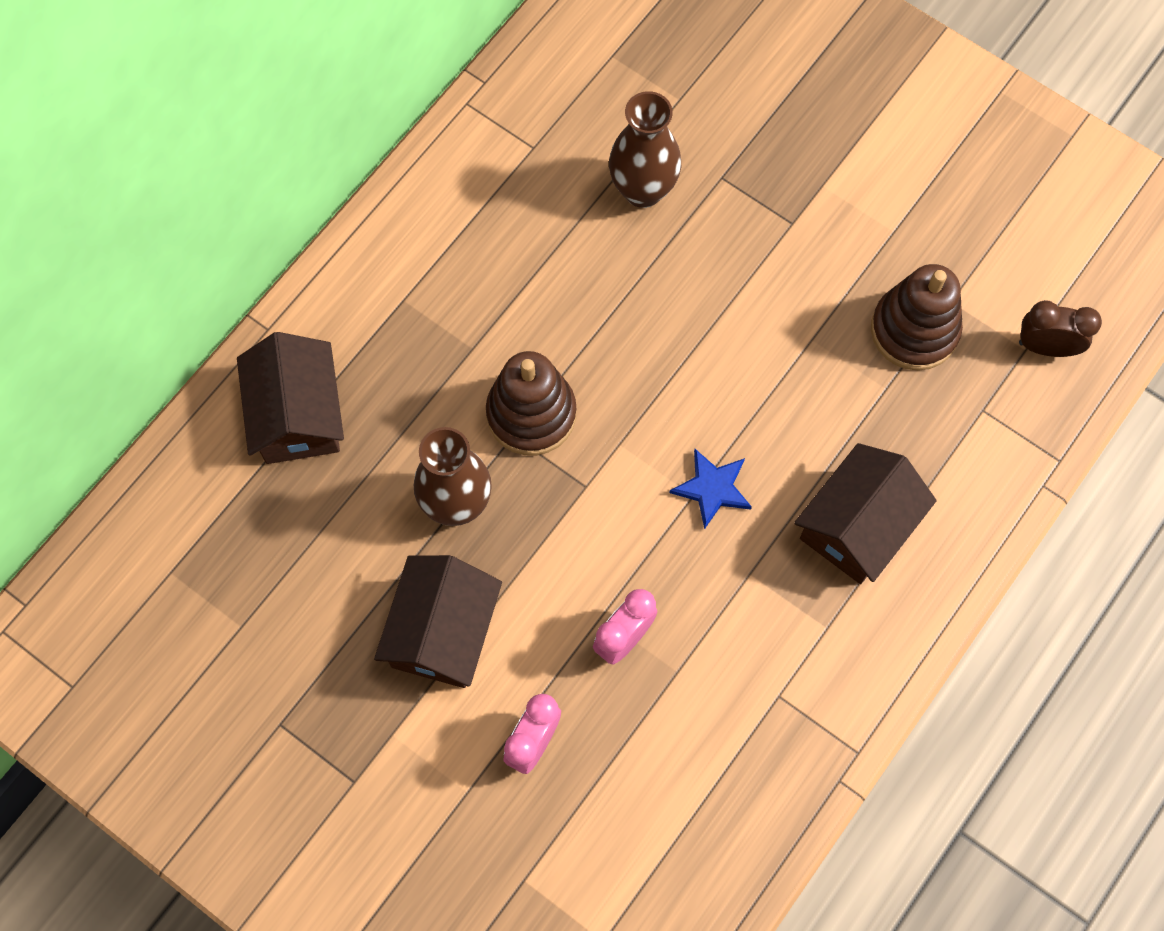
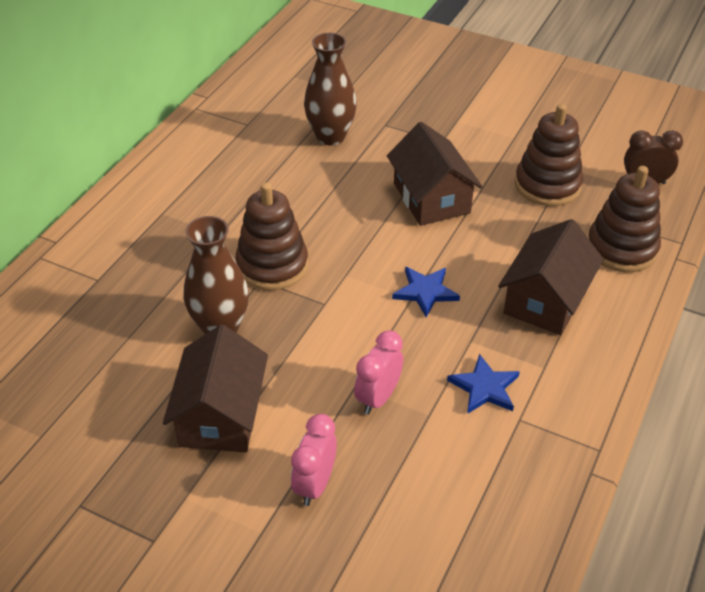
camera: 10 degrees left, 25 degrees down
(297, 415) = (82, 289): brown house -> brown house (431, 198)
(749, 645) = (484, 388): none -> blue star
(978, 457) = (621, 248): none -> brown stacking toy

